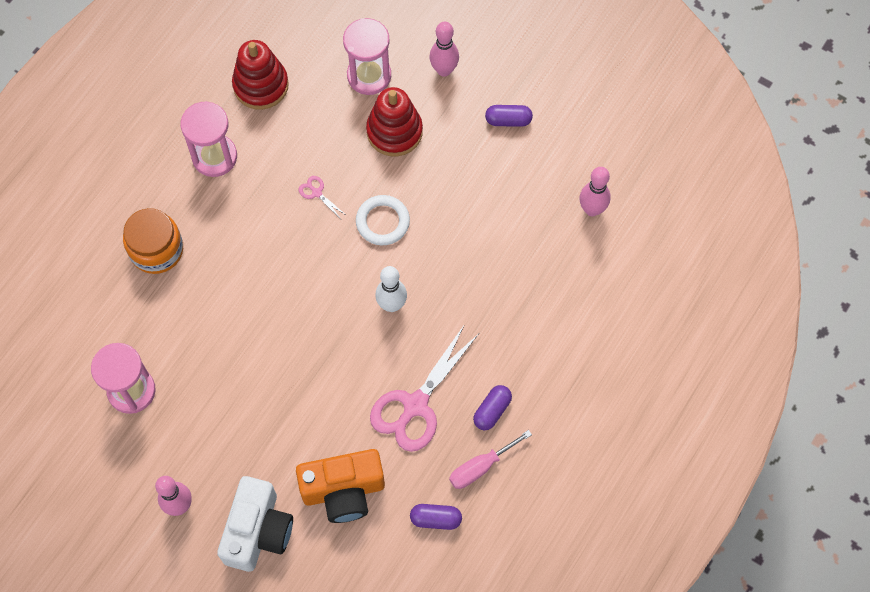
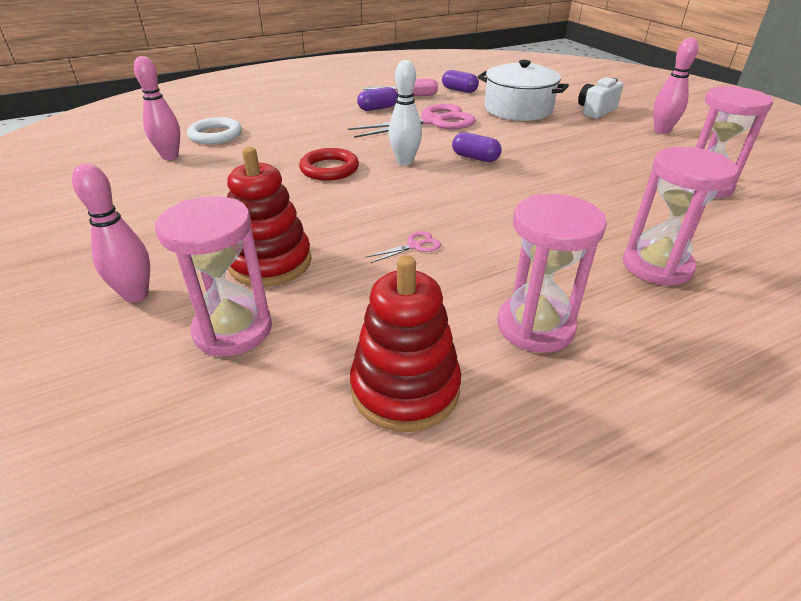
camera: 150 degrees left, 30 degrees down
(156, 250) = (656, 266): orange jar -> pink hourglass
(258, 531) = (596, 111): white camera -> white camera, size x0.63
(317, 193) = (414, 246): pink scissors -> pink scissors turned 105 degrees counterclockwise
(343, 491) = (518, 109): orange camera -> white pot
(382, 222) = (362, 204): white ring -> white ring (215, 135)
(445, 259) = (329, 169): none -> red ring
(508, 120) = (142, 227): purple capsule -> purple capsule (475, 158)

